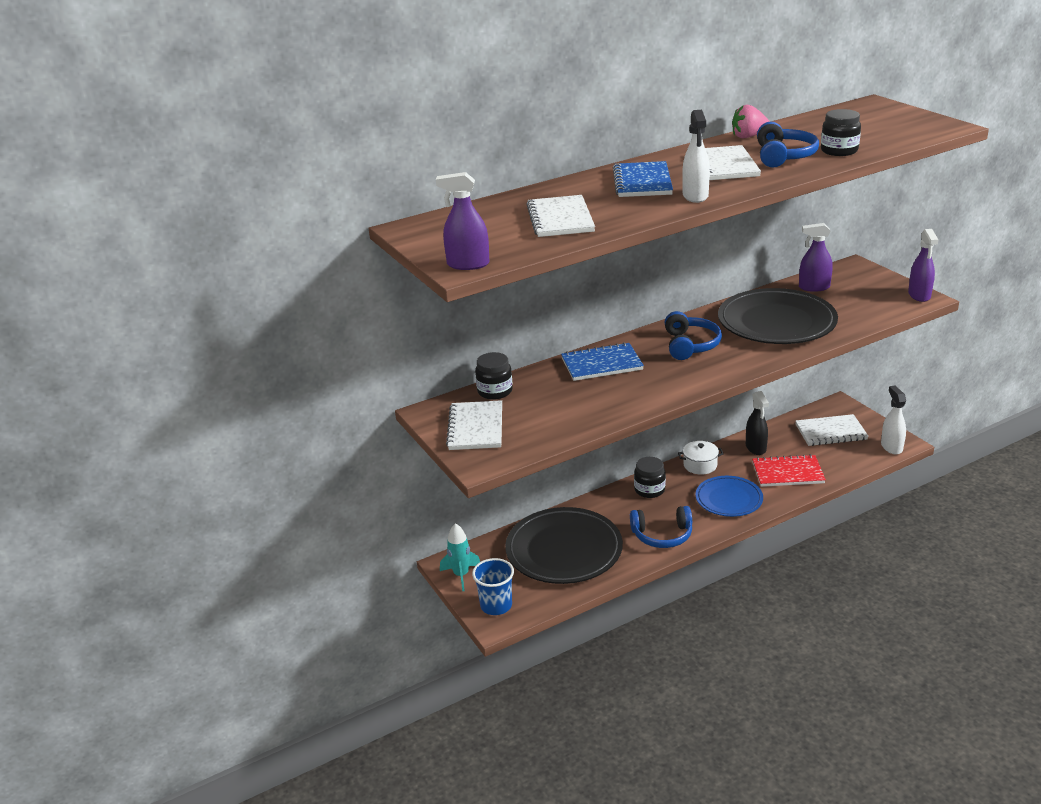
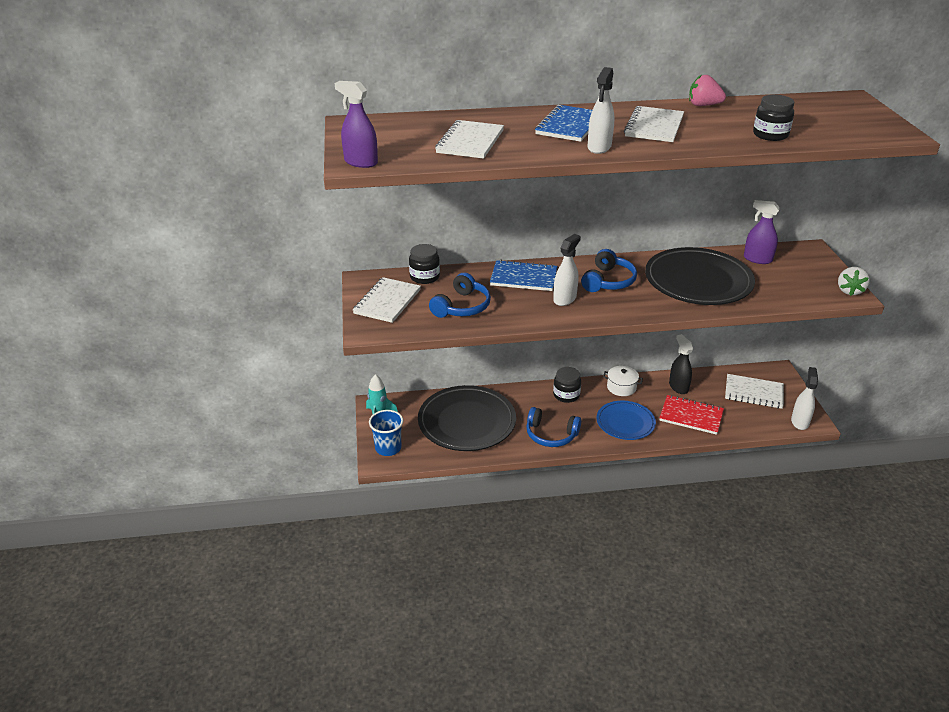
camera: 20 degrees right, 5 degrees up
(661, 374) = (565, 299): none -> white spray bottle
(755, 448) = (678, 387): black spray bottle -> black spray bottle turned 150 degrees clockwise
(783, 156) = (714, 129): blue headphones -> blue headphones (462, 307)
(919, 295) = (849, 291): purple spray bottle -> white strawberry

